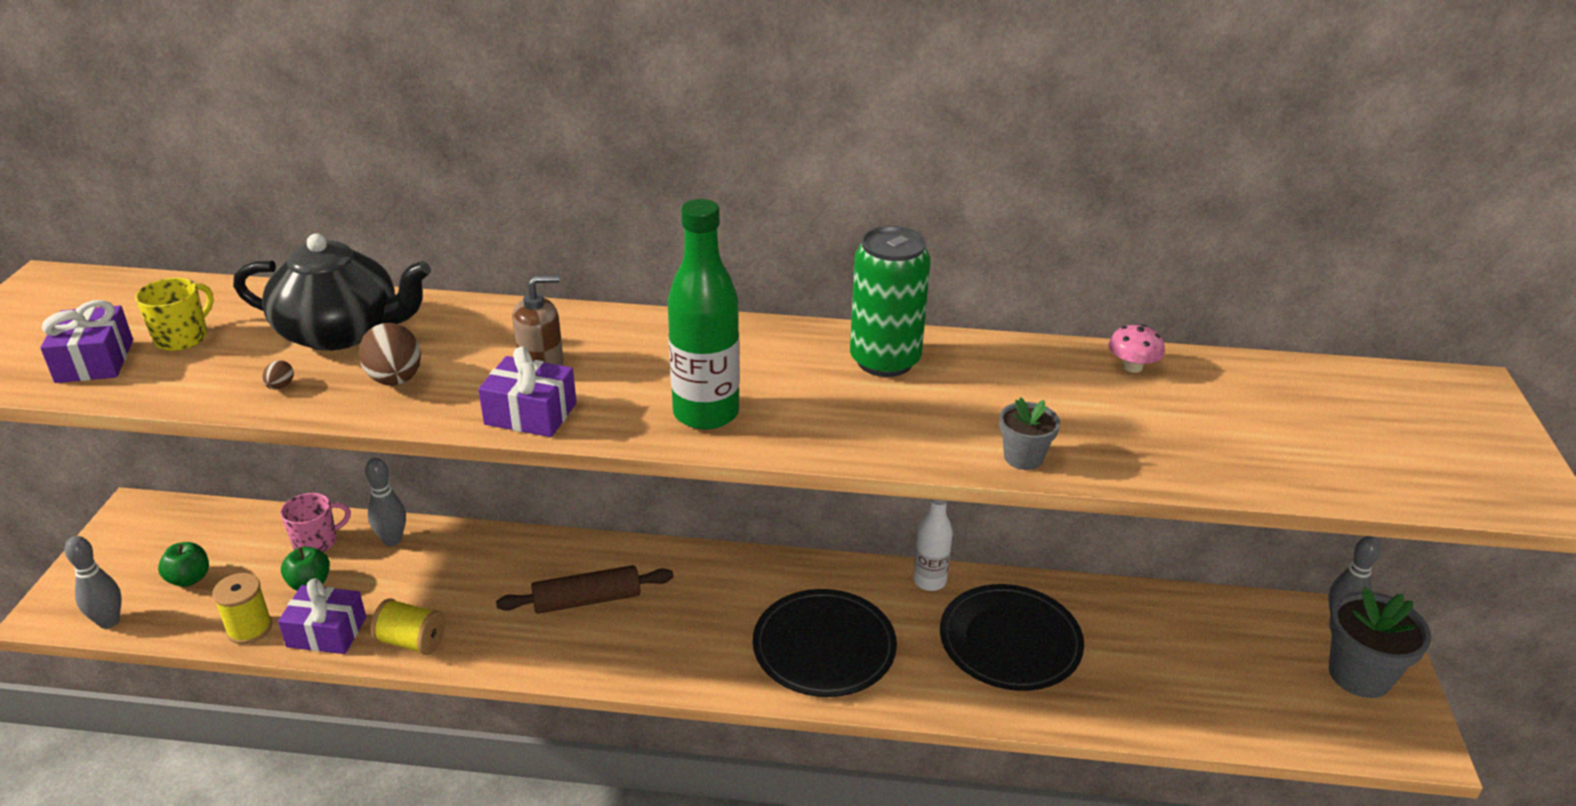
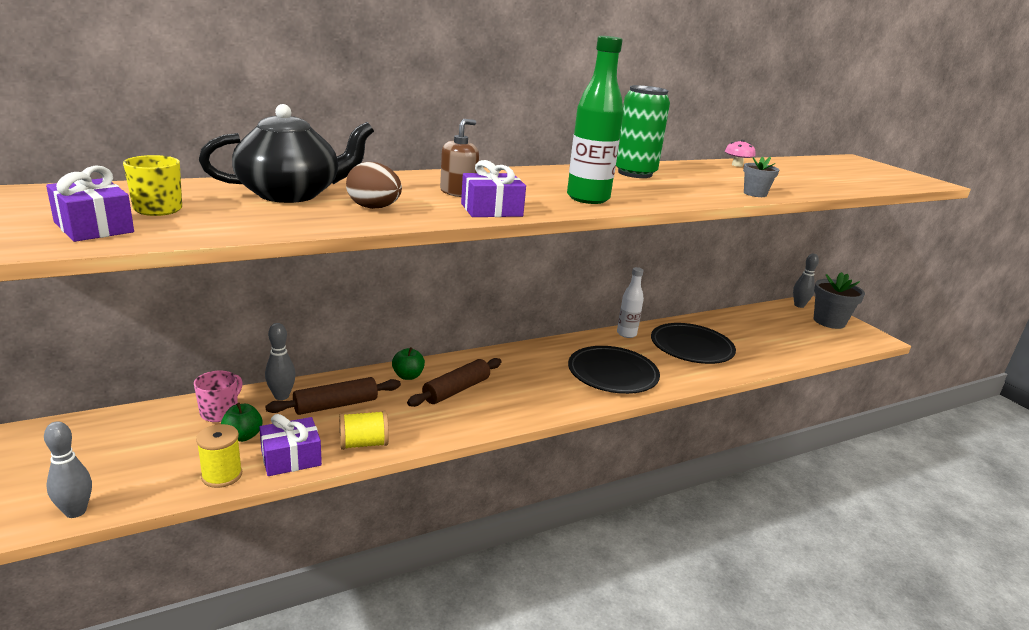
camera: 35 degrees left, 10 degrees down
(189, 579) = (127, 463): green apple -> green apple (408, 376)
(280, 386) = (292, 220): brown egg -> none
(434, 574) = (336, 405): none -> brown rolling pin

